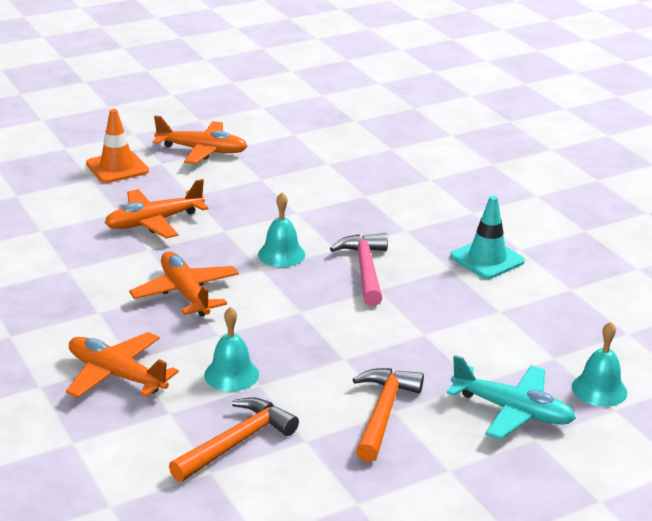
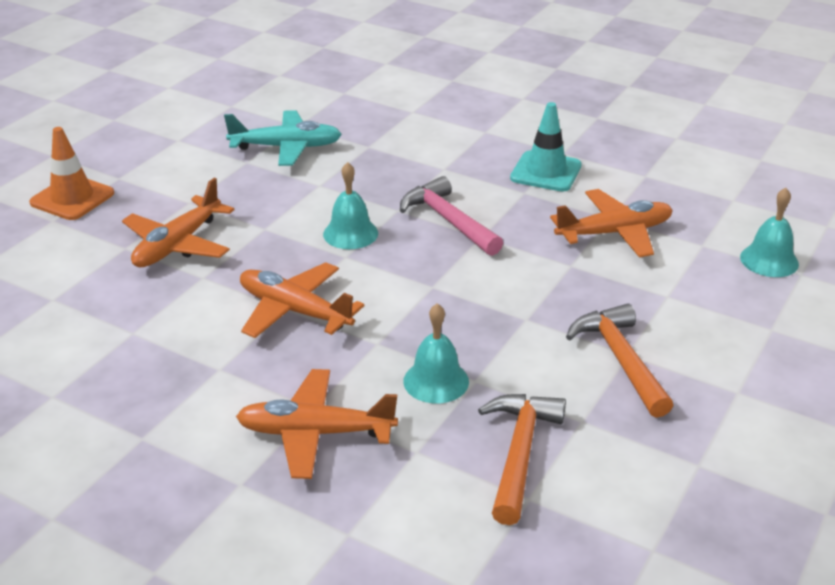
camera: 30 degrees left, 5 degrees up
(202, 150) = (151, 151): orange plane -> orange plane (614, 233)
(512, 411) = (725, 310): turquoise plane -> turquoise plane (286, 147)

